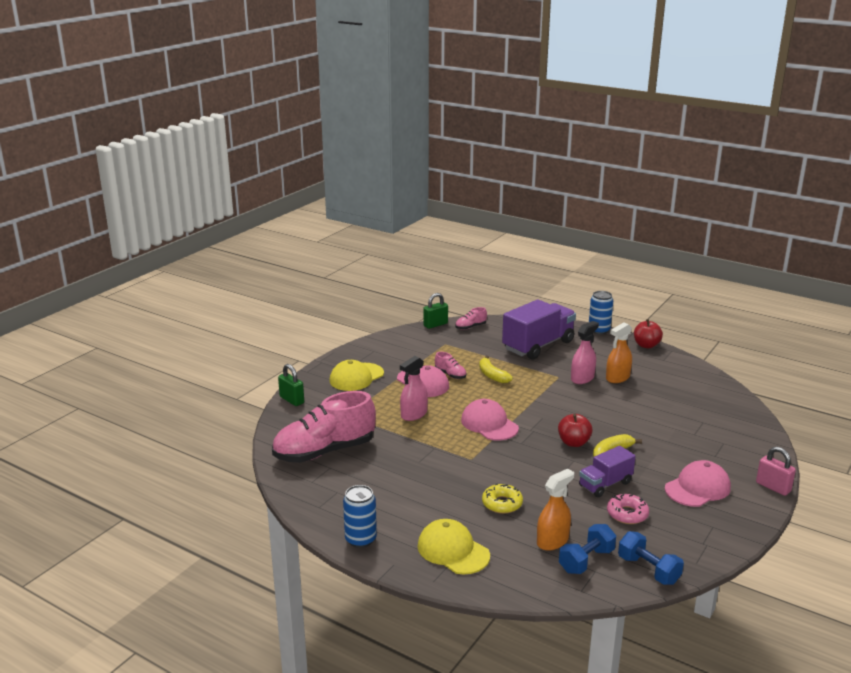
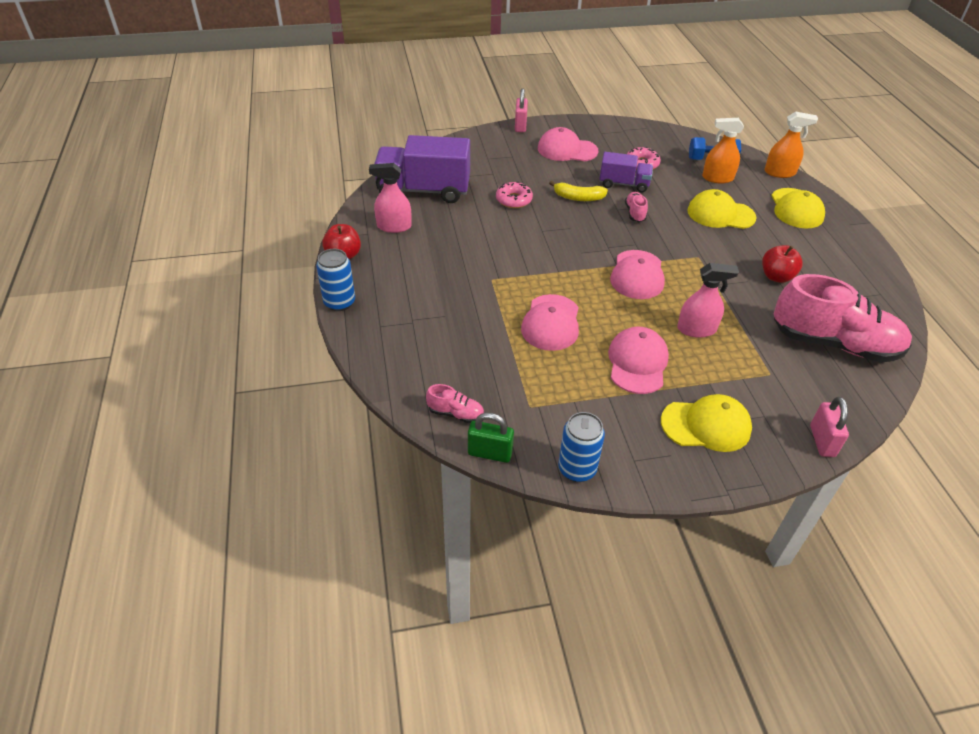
camera: 135 degrees left, 20 degrees up
(292, 400) = (822, 441): green padlock -> pink padlock
(360, 539) = (863, 251): blue can -> blue can (577, 469)
(450, 375) = (592, 353): pink shoe -> pink shoe (635, 213)
(492, 375) = (551, 323): yellow banana -> pink cap
(502, 504) = (720, 214): yellow donut -> yellow cap
(538, 346) = (437, 327): purple truck -> purple truck (423, 190)
(573, 443) = (593, 219): red apple -> red apple (776, 276)
(582, 378) = (475, 263): pink spray bottle -> pink spray bottle (394, 226)
(617, 378) = (445, 244): orange spray bottle -> orange spray bottle (779, 173)
(642, 424) = (514, 200): none -> pink donut
(648, 570) = (681, 139): blue dumbbell -> none

